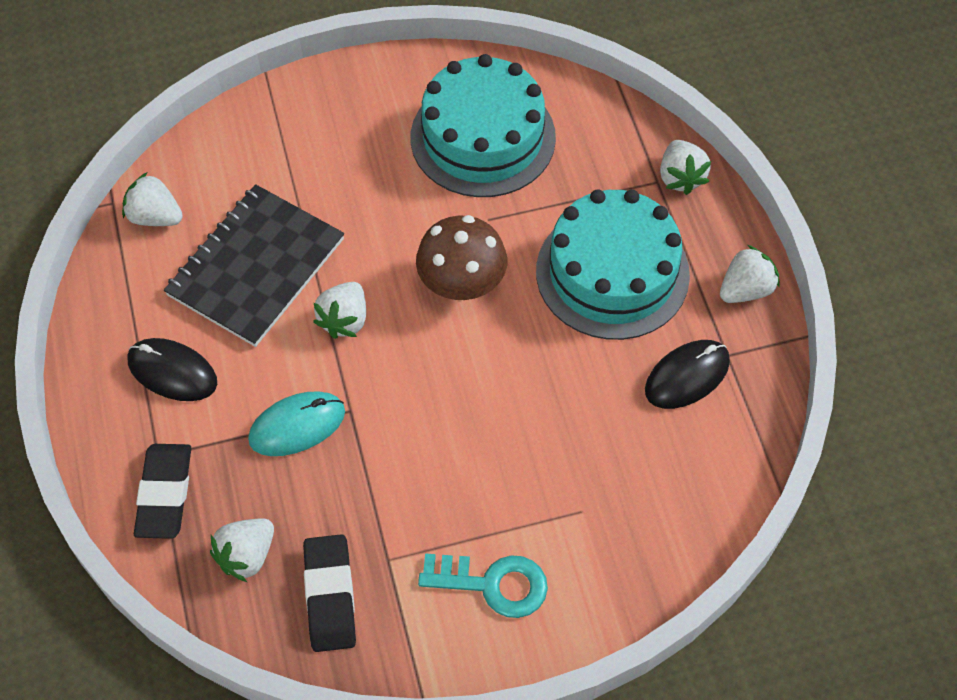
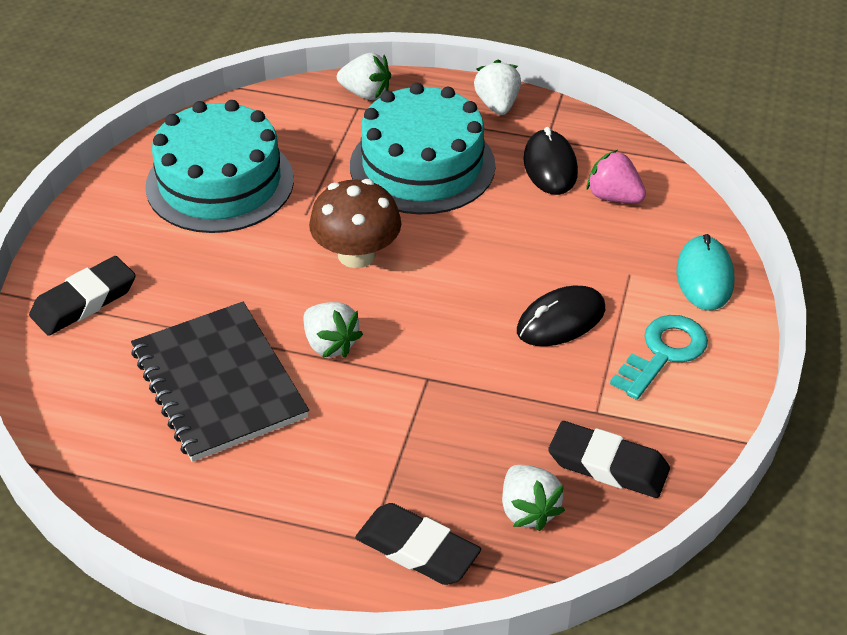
camera: 60 degrees left, 15 degrees down
(155, 217) = (89, 437): white strawberry -> none
(172, 372) = (284, 492): black mouse -> black mouse (561, 320)
(287, 129) = (84, 301): none -> black eraser
(297, 425) = (416, 420): turquoise mouse -> turquoise mouse (704, 276)
(680, 450) = (614, 197): none -> pink strawberry

